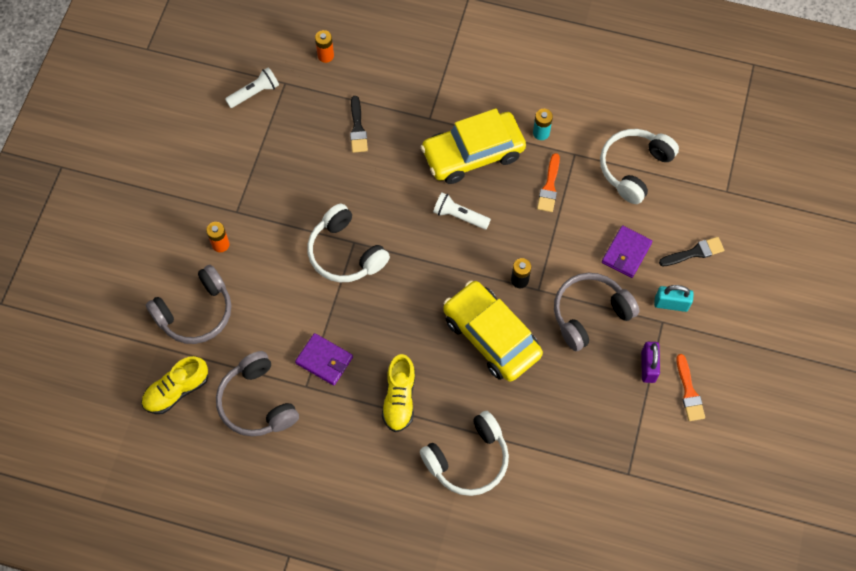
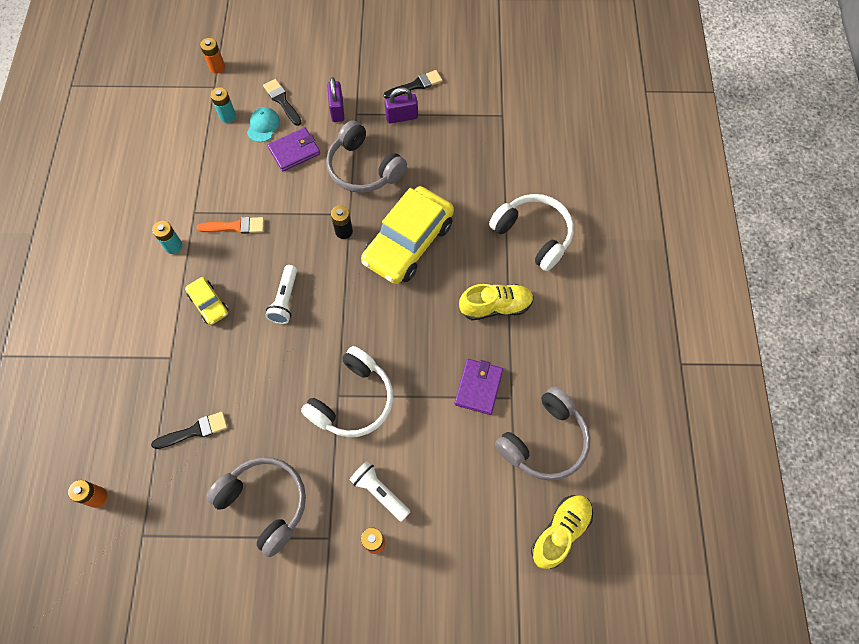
camera: 105 degrees left, 0 degrees up
(177, 390) = (560, 532): yellow shoe -> yellow shoe turned 90 degrees counterclockwise
(196, 313) = (465, 542): grey headphones -> grey headphones (265, 503)
(254, 93) = (161, 570): white flashlight -> white flashlight (380, 492)
(473, 154) = (209, 304): yellow car -> yellow car, size x0.47
(626, 253) = (294, 151): purple wallet -> purple wallet turned 45 degrees counterclockwise
(634, 168) = (202, 160): white headphones -> none
(665, 229) = (263, 125): none -> turquoise cap
(671, 304) = (337, 110): turquoise padlock -> purple padlock
(685, 198) = (227, 116): none -> turquoise battery
(689, 392) = (416, 85): orange brush -> black brush
(752, 197) = (217, 67): none -> orange battery

